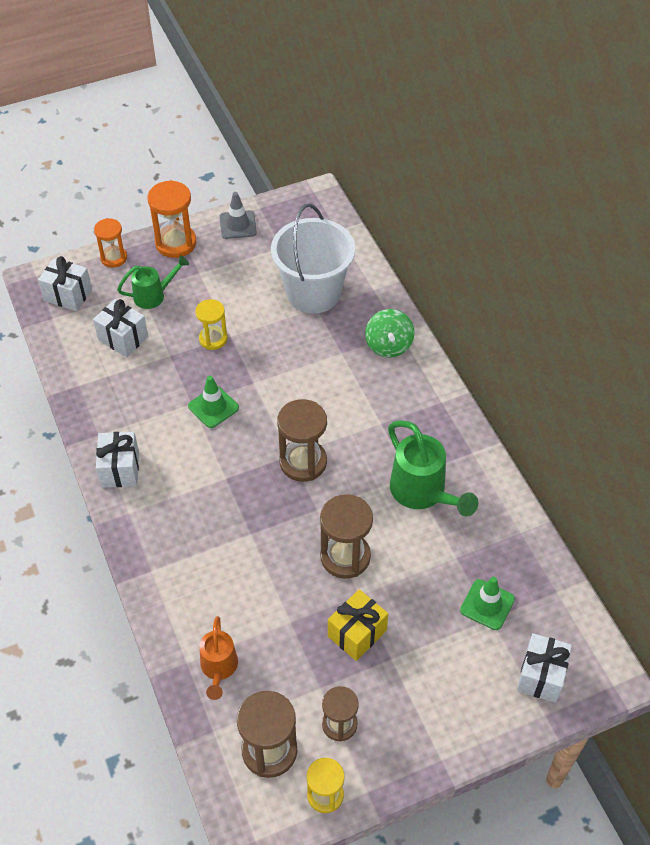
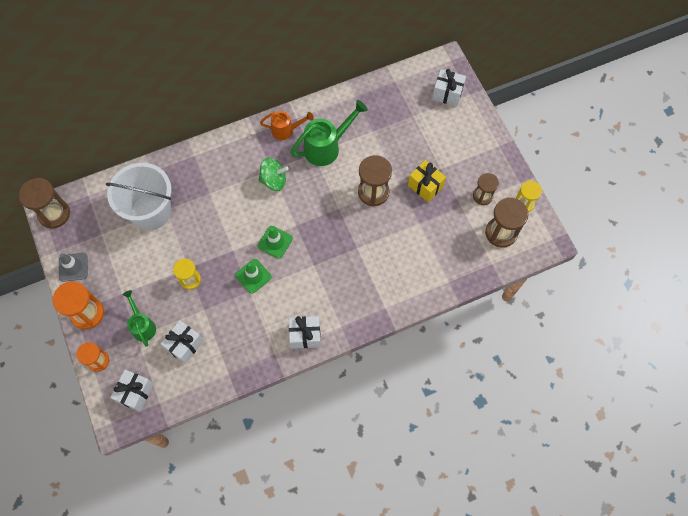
camera: 90 degrees left, 15 degrees up
(219, 668) = (451, 263): orange watering can -> orange watering can (286, 130)
(303, 462) = (301, 217): brown hourglass -> brown hourglass (54, 214)
(388, 345) = (205, 163): green spinning top -> green spinning top (274, 180)
(487, 604) = (404, 117): green traffic cone -> green traffic cone (275, 242)

